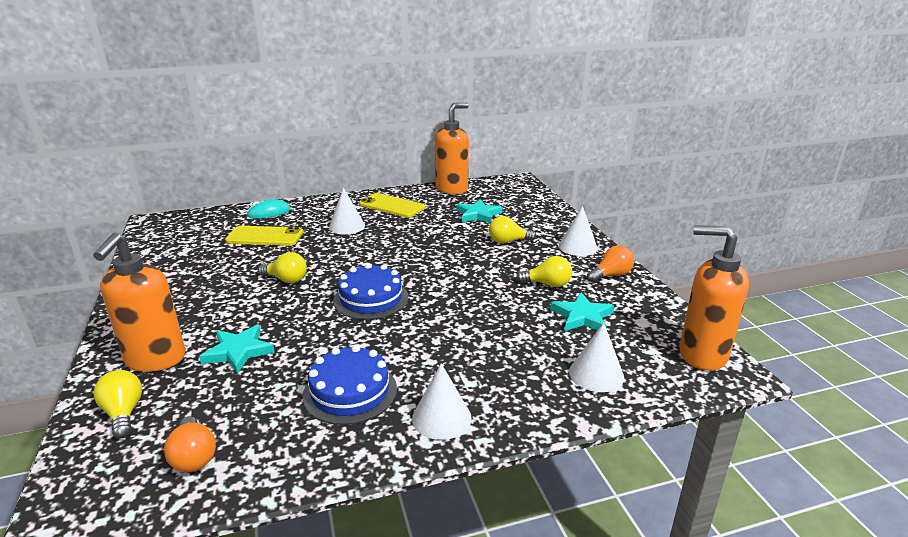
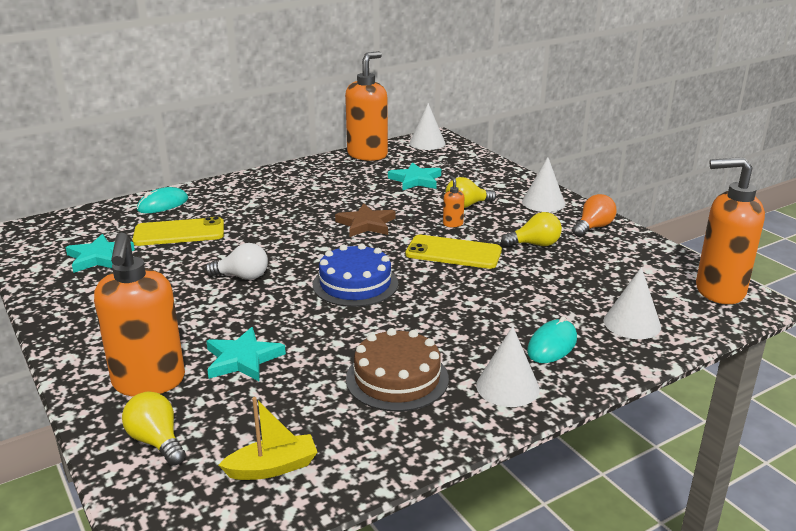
camera: 15 degrees left, 0 degrees up
(194, 457) = (272, 467): orange light bulb -> yellow boat
(286, 279) = (242, 277): yellow light bulb -> white light bulb
(347, 226) = (272, 210): white cone -> white cone (427, 143)
(350, 391) = (397, 378): blue cake -> brown cake
(391, 206) = (309, 181): yellow phone -> yellow phone (453, 253)
(413, 247) = (366, 224): none -> brown star
(486, 256) = (452, 224): none -> orange soap dispenser
(507, 383) = (552, 345): none -> turquoise mouse
(582, 316) = (588, 271): turquoise star -> turquoise star (99, 257)

